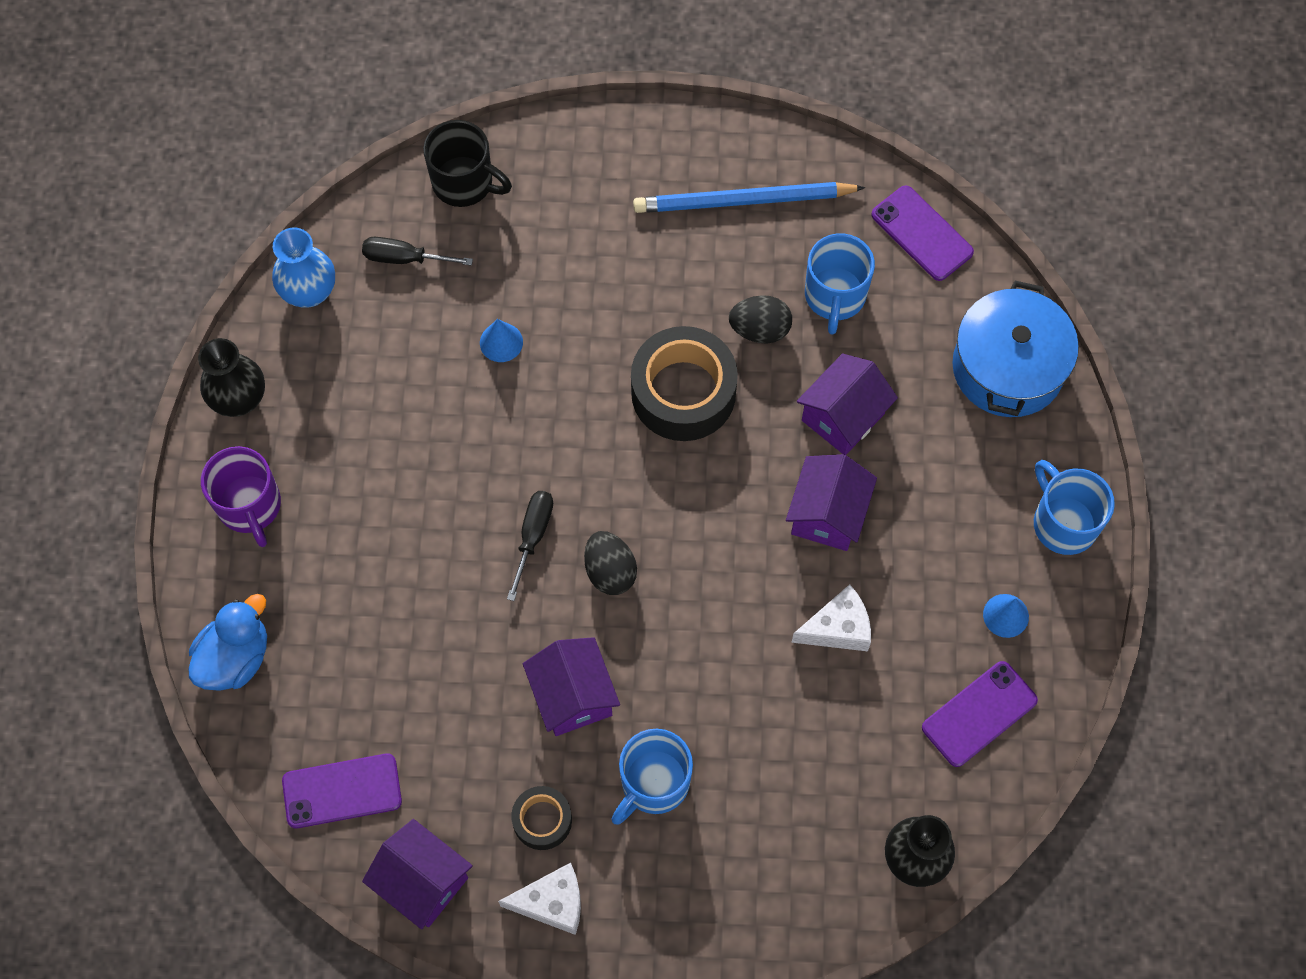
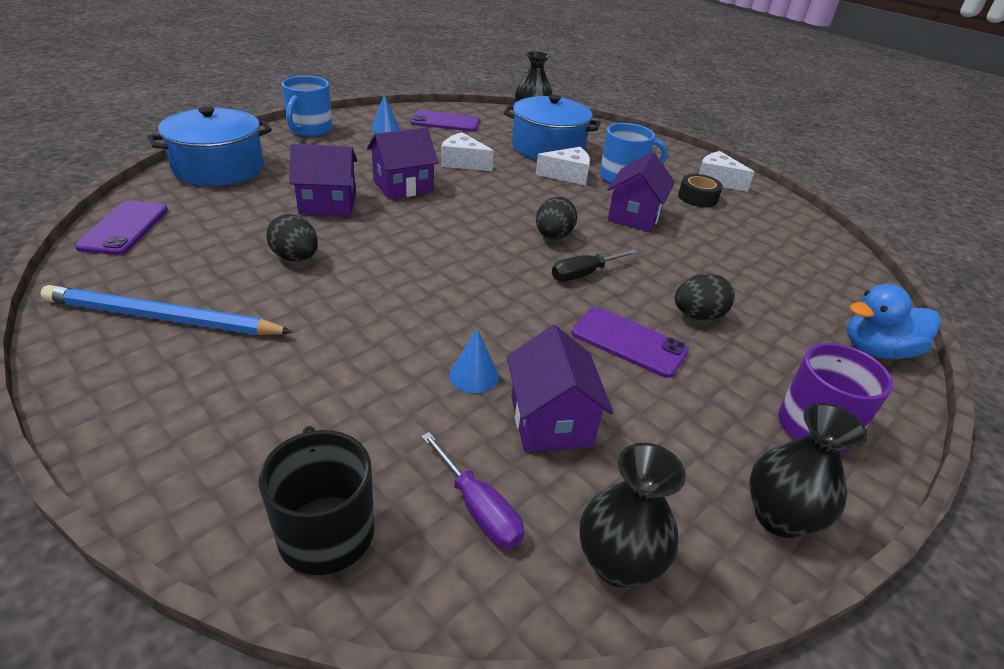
camera: 140 degrees left, 30 degrees down
(309, 292) = (617, 563): blue vase -> black vase
(342, 791) = (820, 261): purple phone -> purple phone (629, 342)
(401, 566) = (698, 316): none -> black egg
(405, 258) = (478, 508): black screwdriver -> purple screwdriver
(422, 881) = (788, 215): purple house -> purple house (550, 421)
(683, 392) = (392, 266): black tape -> none
(713, 721) = (567, 175): none -> white cheese
(744, 201) = (164, 318): blue pencil -> blue pencil turned 150 degrees clockwise
(800, 775) = (548, 148): none -> blue pot
(835, 296) = (227, 240): blue mug -> none

